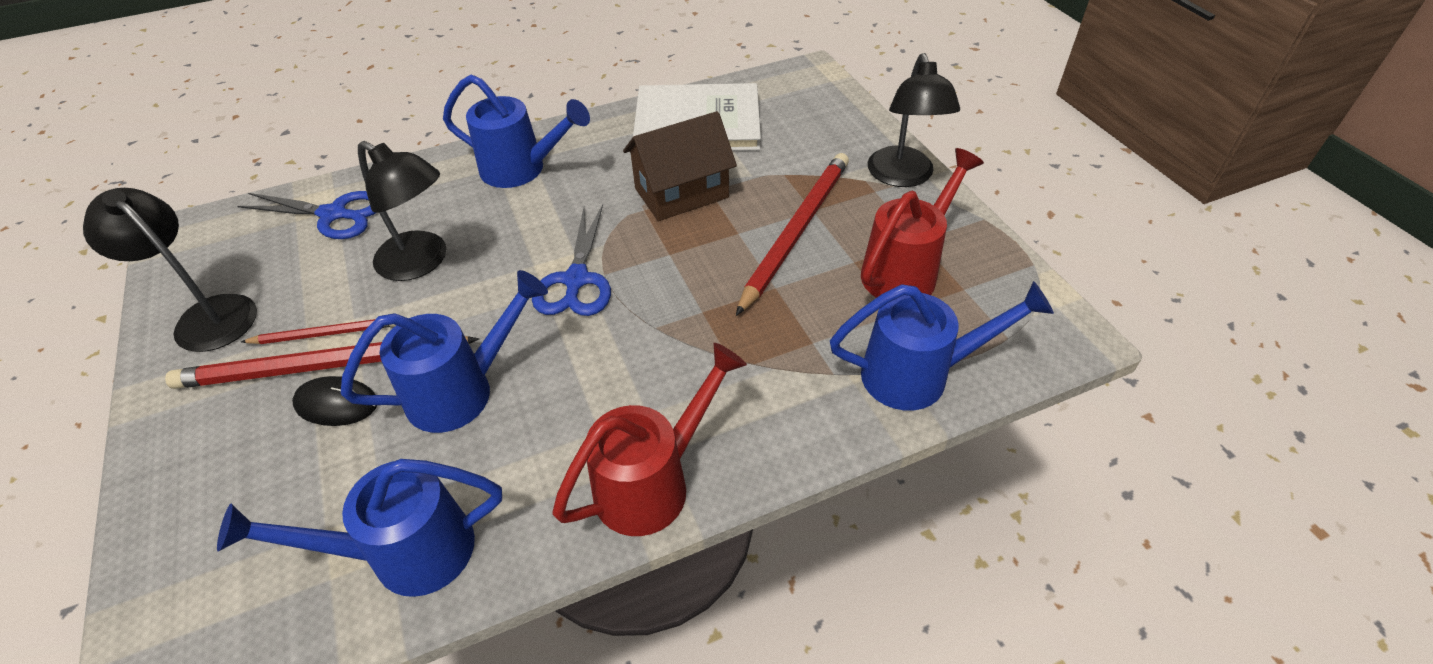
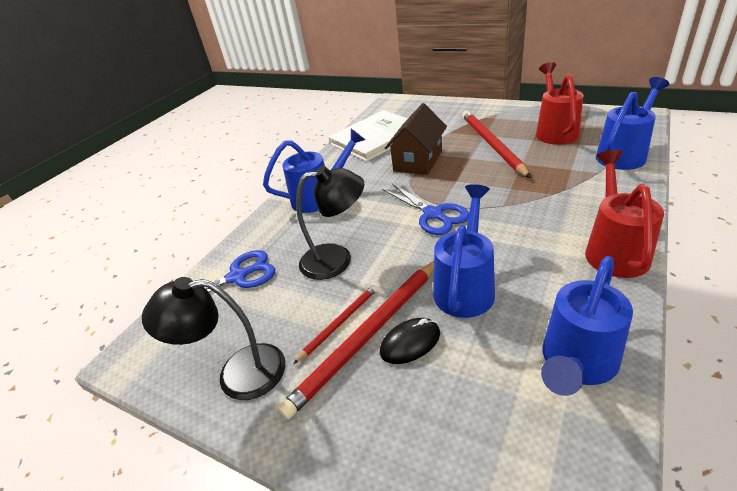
camera: 35 degrees left, 10 degrees down
(902, 177) = (495, 109): black lamp -> none

